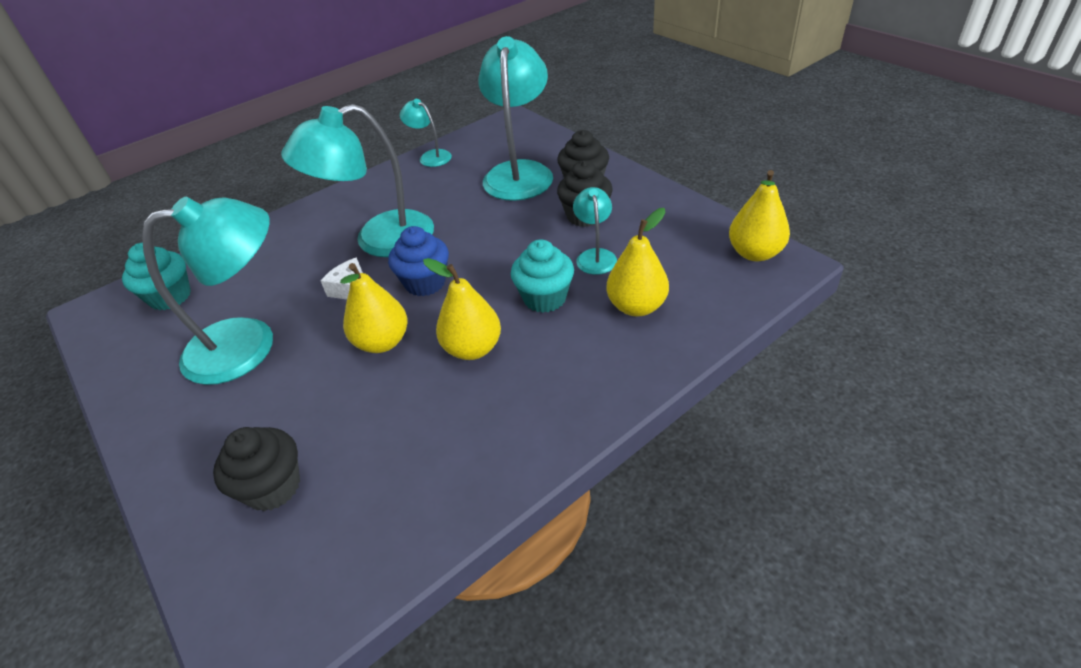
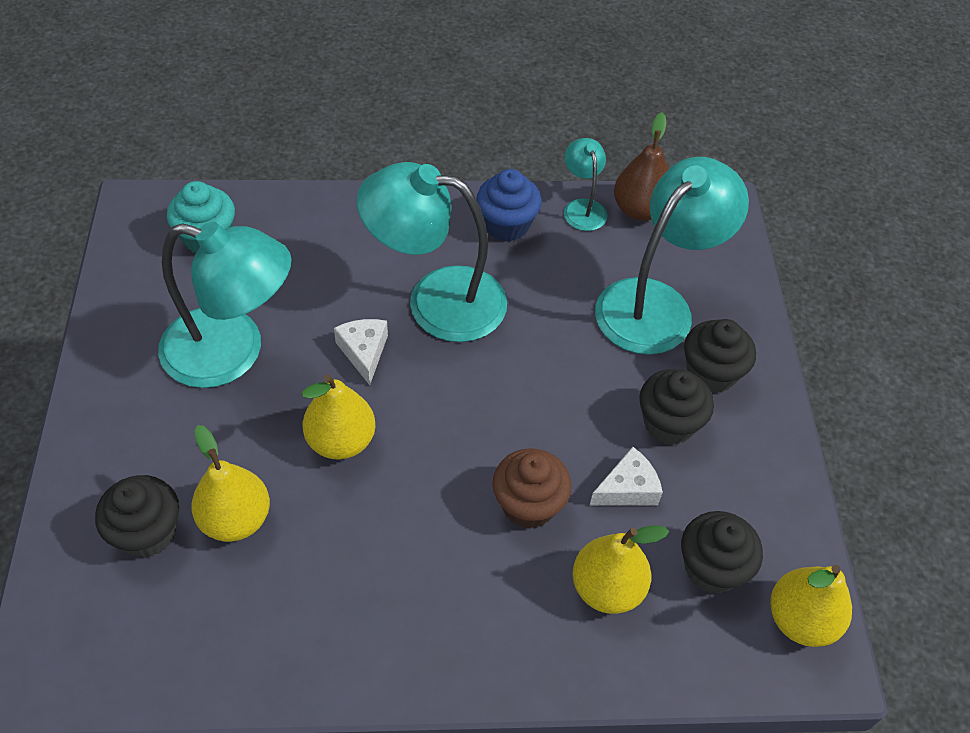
camera: 30 degrees right, 10 degrees up
(425, 283) = (434, 394): blue cupcake -> blue cupcake (506, 225)
(466, 141) = (640, 210): none -> brown pear
(472, 348) = (411, 514): yellow pear -> yellow pear (236, 519)
(544, 298) = (528, 505): turquoise cupcake -> brown cupcake
(595, 256) = (627, 488): turquoise lamp -> white cheese
(683, 261) = (711, 568): none -> black cupcake

